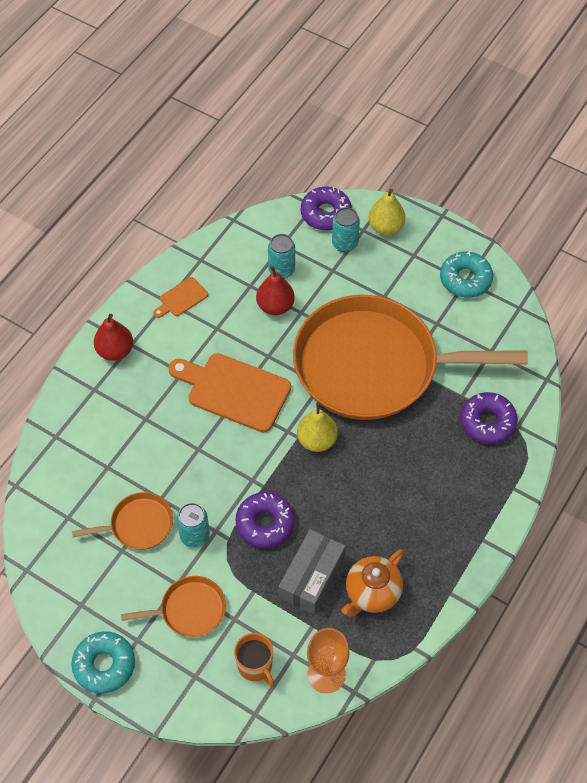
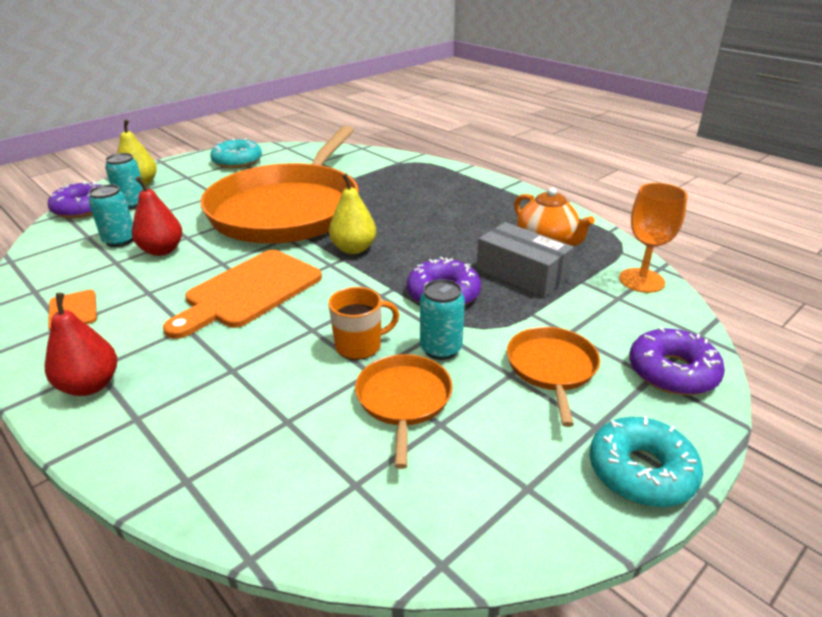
camera: 75 degrees left, 25 degrees down
(255, 666) = (634, 325): orange mug -> orange mug (360, 346)
(487, 422) = (387, 172): purple donut -> purple donut (672, 372)

